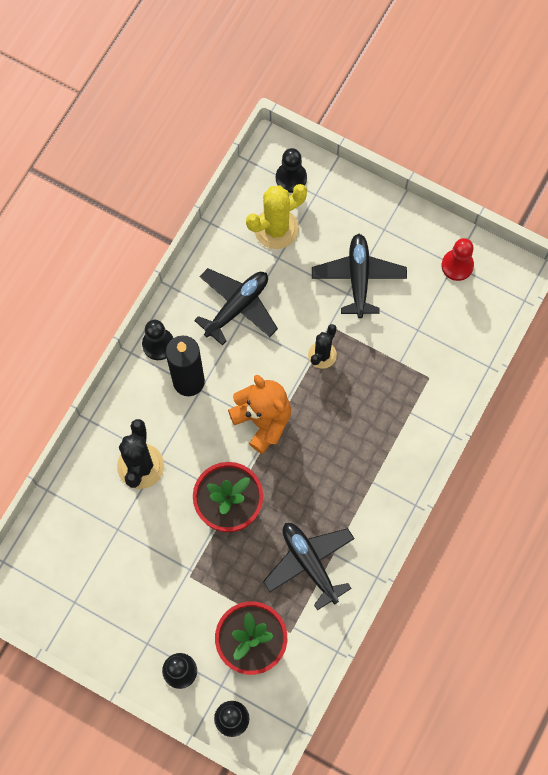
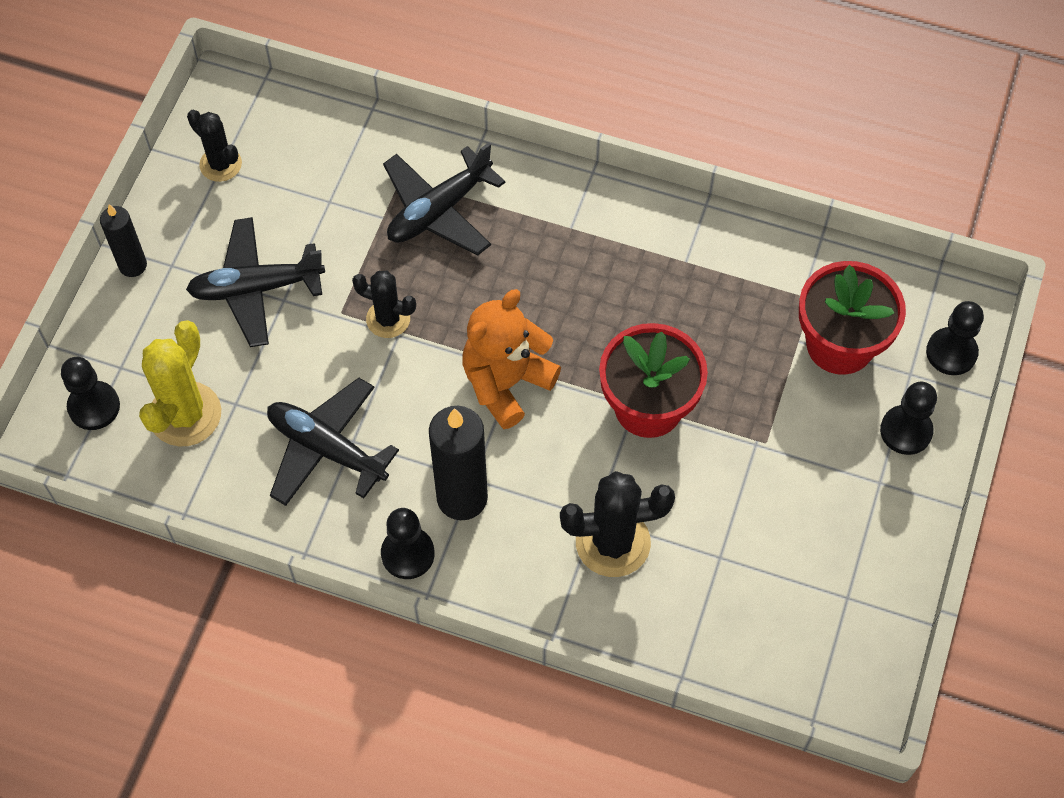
camera: 100 degrees left, 10 degrees down
(276, 228) = (185, 414): yellow cactus -> yellow cactus turned 60 degrees clockwise
(309, 563) = (707, 289): black plane -> black plane (439, 210)
(387, 207) = (133, 265): none -> black candle
(457, 265) = (220, 164): red pawn -> black cactus

